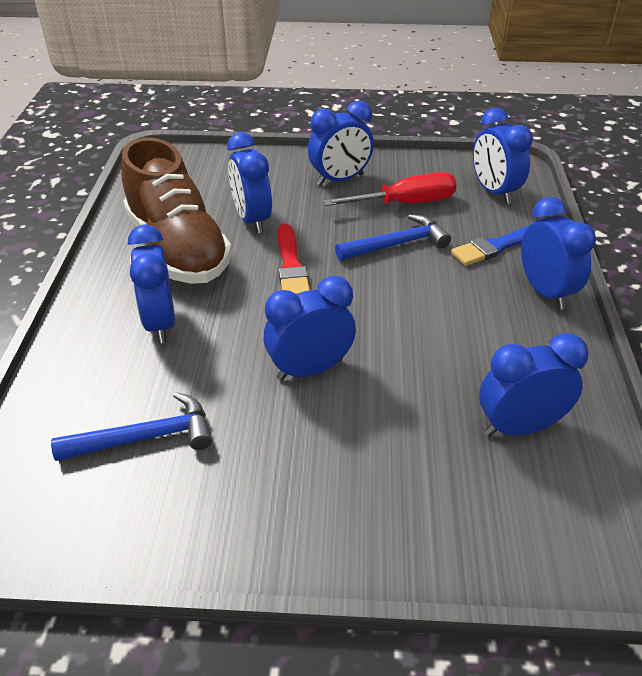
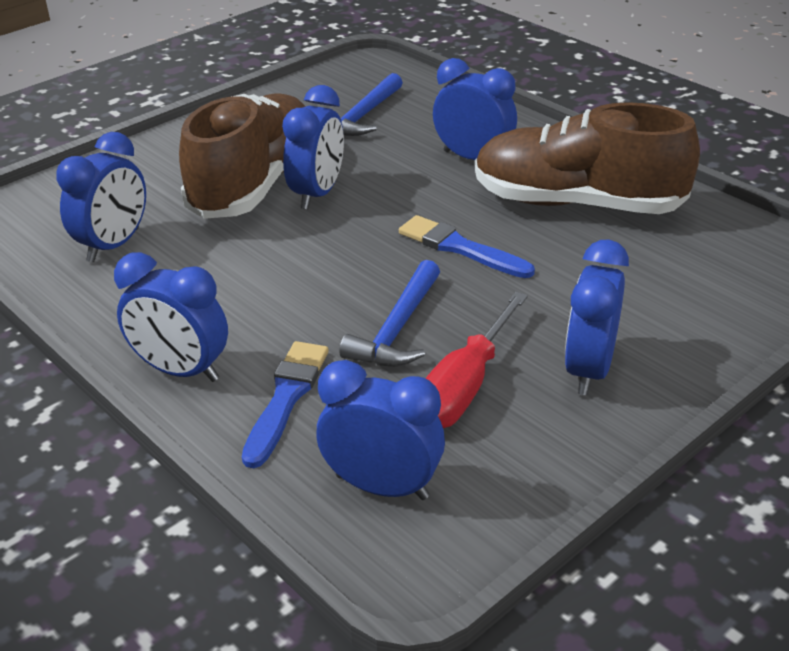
camera: 135 degrees right, 5 degrees down
(252, 220) = (575, 263): blue clock -> none
(291, 265) = (460, 248): red brush -> blue brush
(342, 416) = (255, 184): none -> brown shoe

